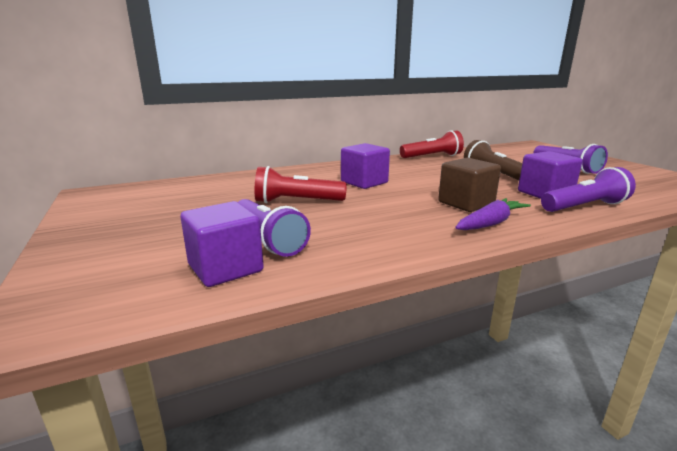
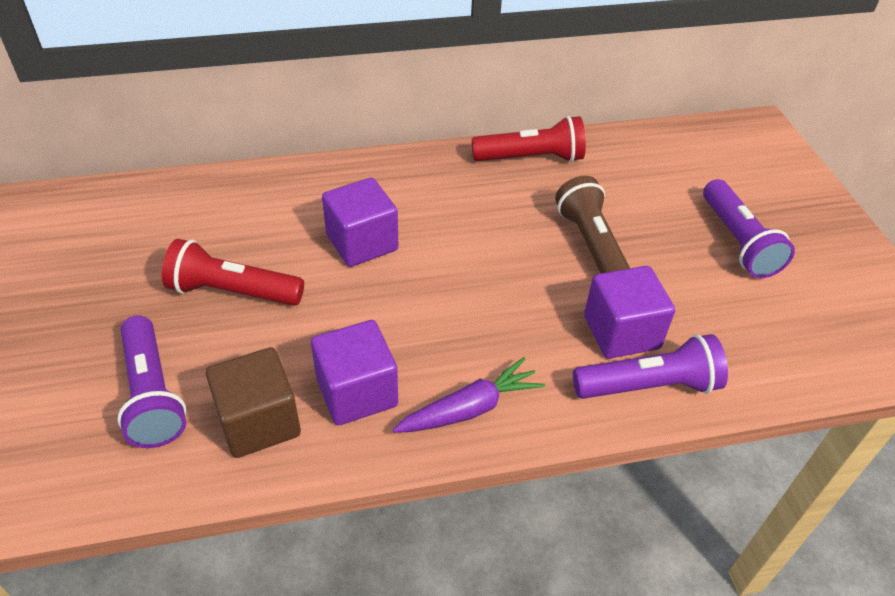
camera: 10 degrees right, 25 degrees up
(225, 268) = (78, 454): purple cube -> purple cube (357, 392)
(466, 203) = (475, 342): brown cube -> brown cube (259, 422)

